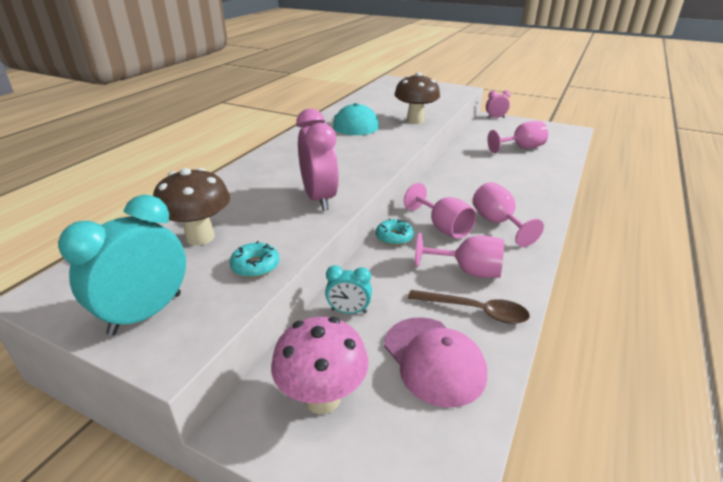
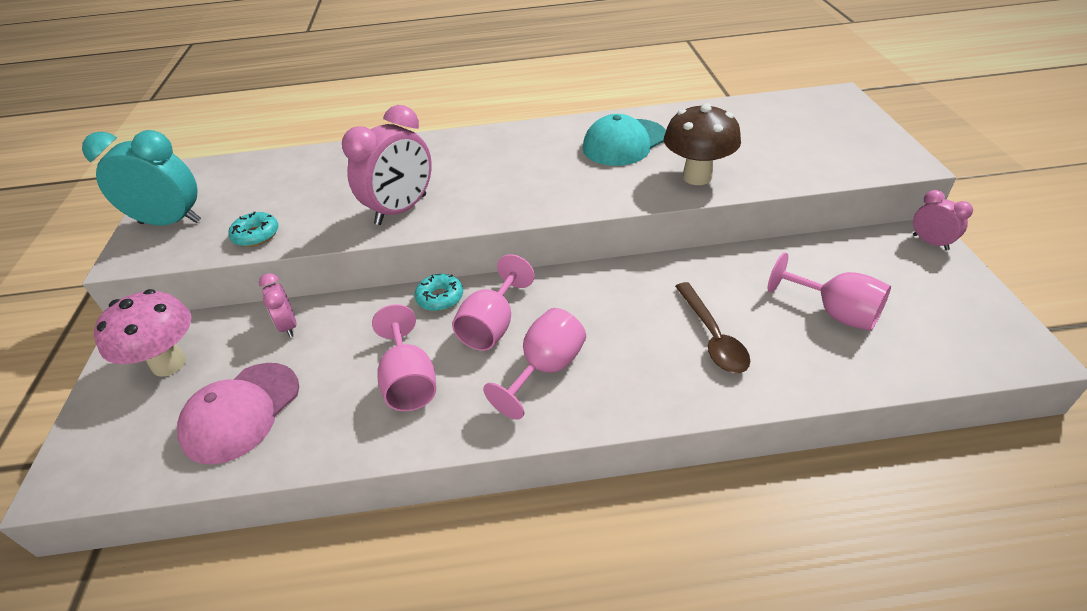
camera: 60 degrees right, 10 degrees up
(200, 237) = (286, 187): brown mushroom -> none
(349, 311) = (288, 326): turquoise clock -> pink clock
(475, 311) = (334, 415): brown spoon -> brown spoon (712, 337)

